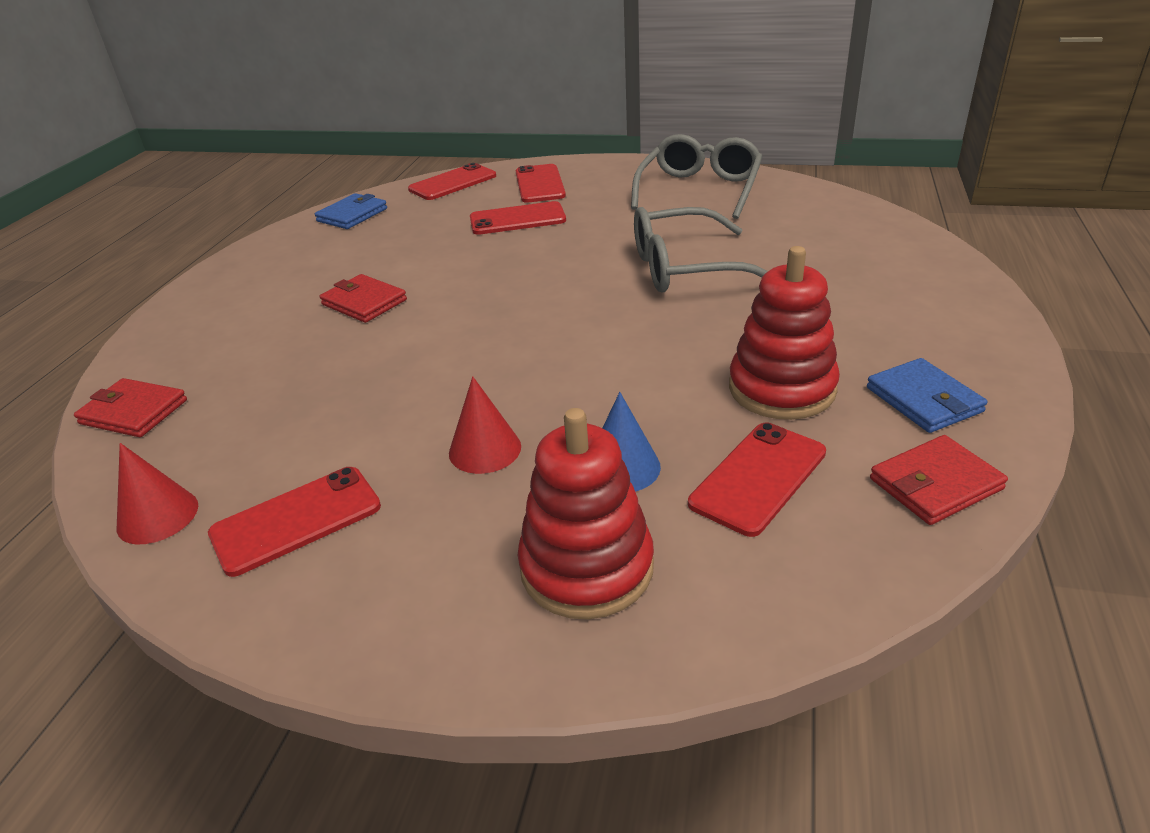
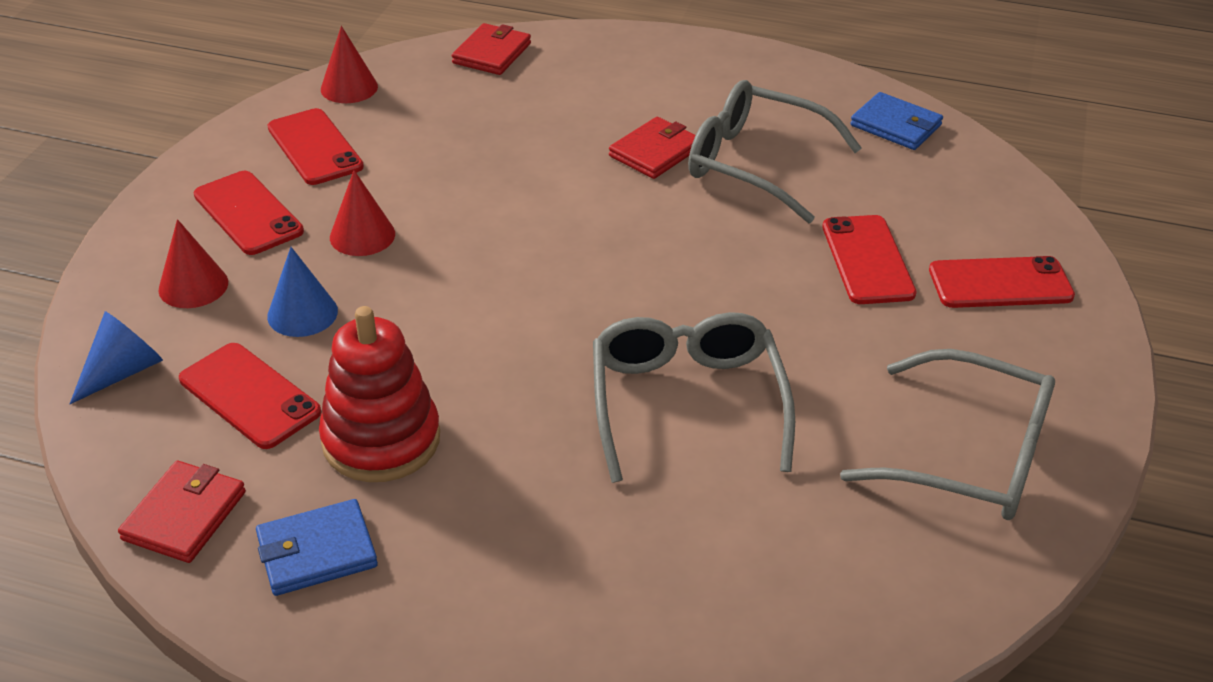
camera: 90 degrees right, 5 degrees up
(392, 260) = (755, 164): none -> grey glasses
(453, 183) = (1007, 201): red phone -> red phone (248, 213)
(586, 567) = (193, 286): red stacking toy -> red cone
(757, 590) = (123, 372): none -> blue cone
(935, 484) = (184, 515): red wallet -> red wallet turned 45 degrees clockwise

